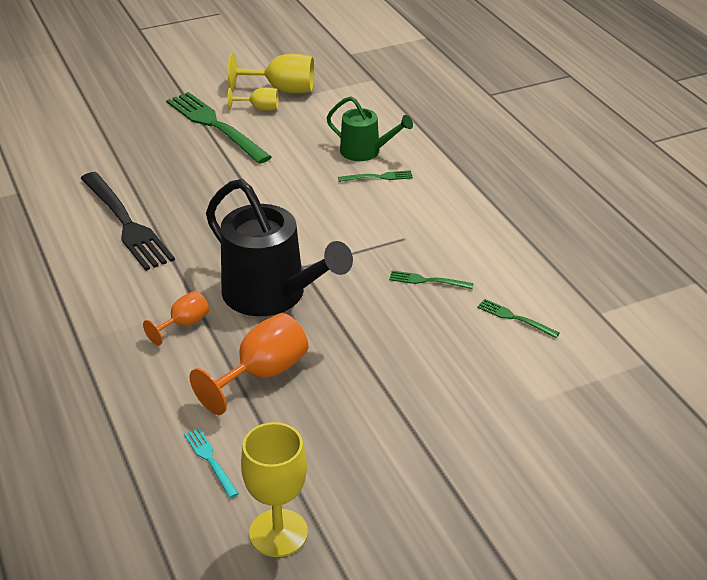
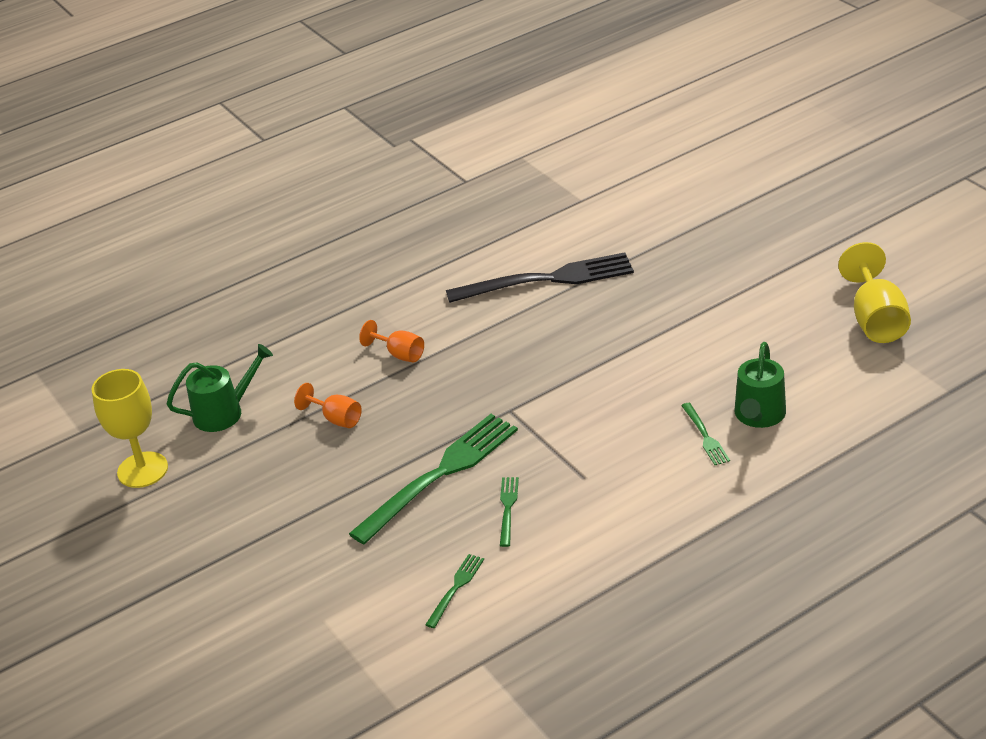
camera: 85 degrees right, 0 degrees up
(127, 224) = (549, 279): black fork -> black fork turned 150 degrees counterclockwise
(210, 460) = (224, 412): turquoise fork -> green watering can
(214, 125) = (764, 288): green fork -> green fork (441, 473)
(259, 108) = (820, 312): yellow goblet -> none
(262, 374) = (336, 419): orange goblet -> orange goblet, size x0.58
(271, 295) = (456, 399): black watering can -> none

